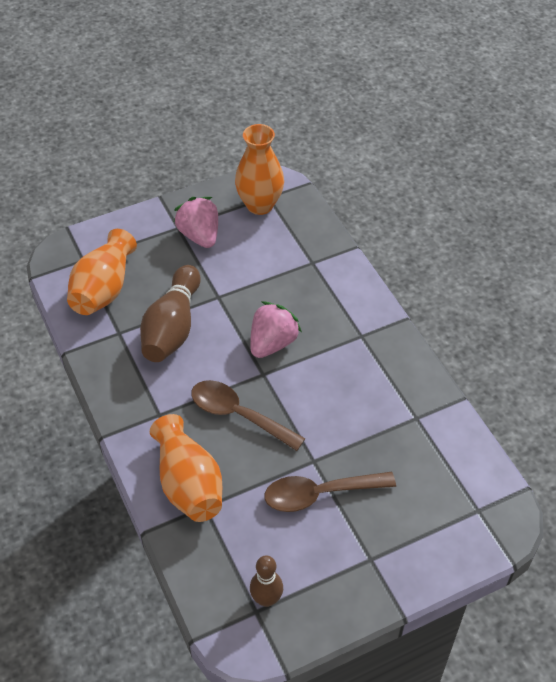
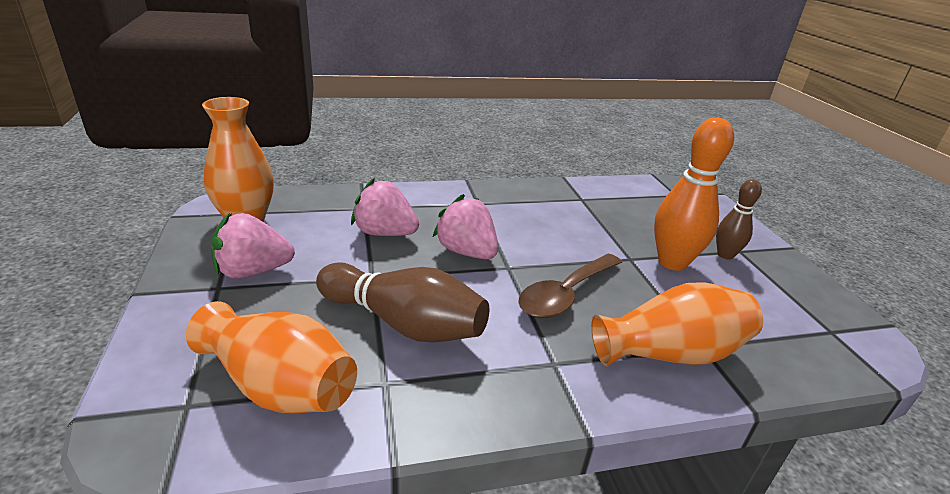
camera: 80 degrees left, 20 degrees down
(266, 599) = (813, 320): brown bowling pin -> brown bowling pin (725, 255)
(277, 286) = (384, 233): none -> pink strawberry
(319, 494) = (672, 262): brown spoon -> orange bowling pin

